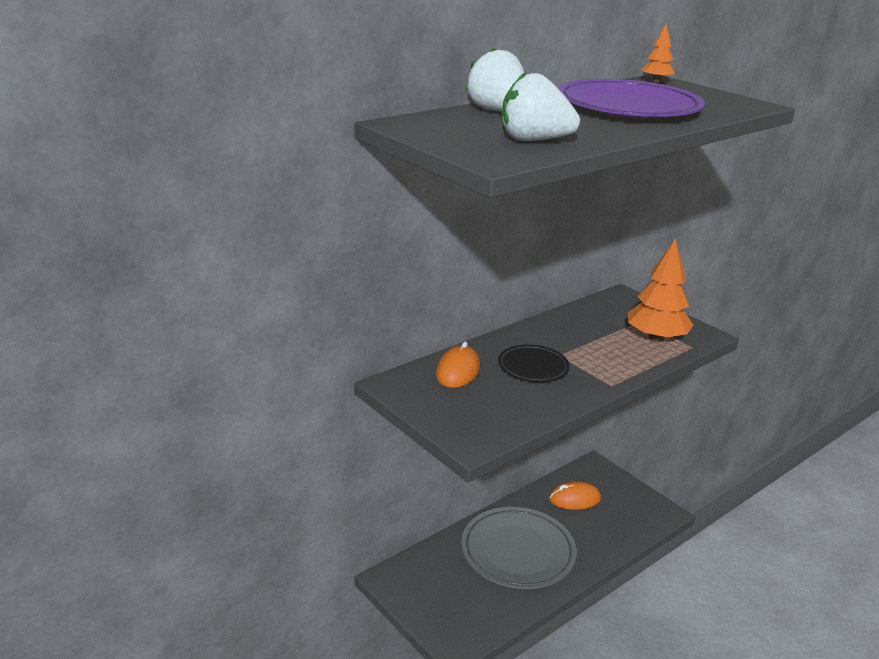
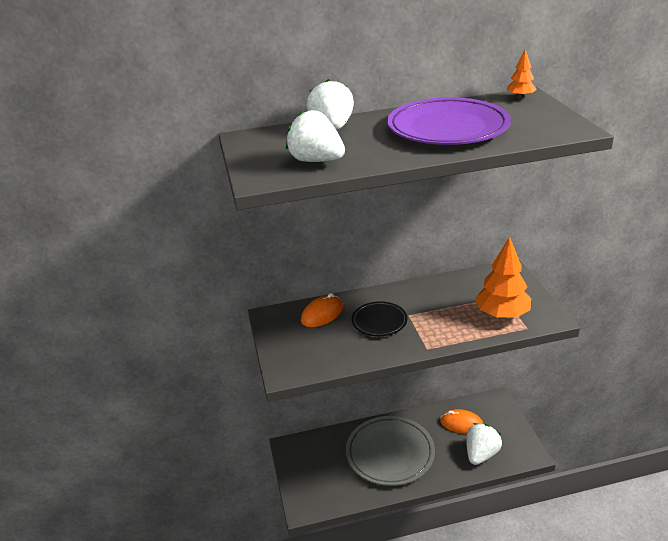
camera: 30 degrees right, 5 degrees up
(617, 526) = (481, 454): none -> white strawberry

